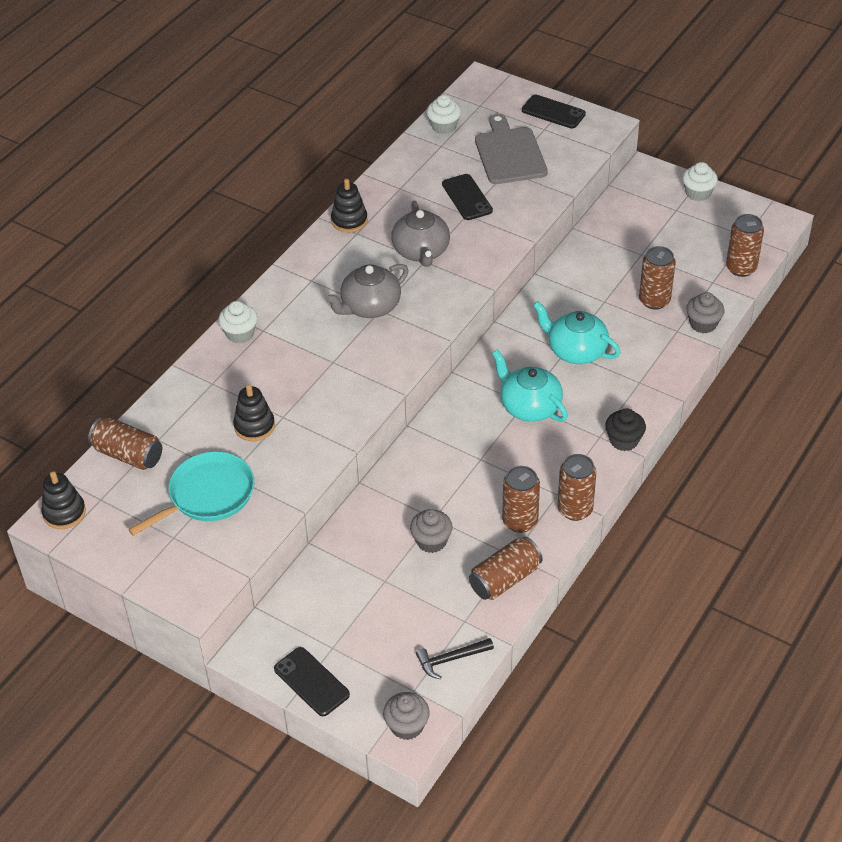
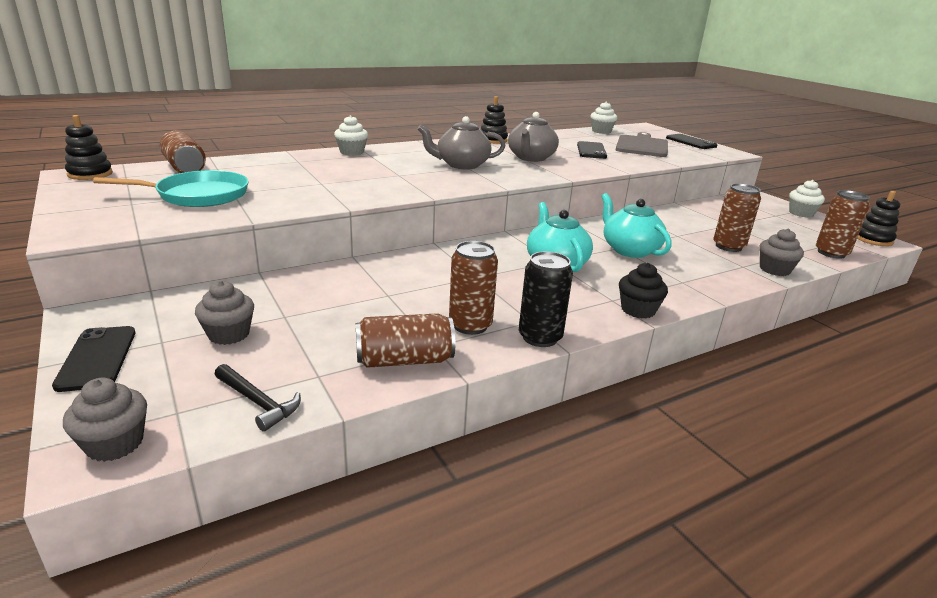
camera: 25 degrees right, 20 degrees down
(254, 426) = (293, 181): black stacking toy -> black stacking toy (873, 239)
(431, 541) = (365, 307): grey cupcake -> grey cupcake (229, 334)
(451, 659) = (258, 402): black hammer -> black hammer turned 150 degrees counterclockwise
(575, 509) = (540, 337): brown can -> black can

